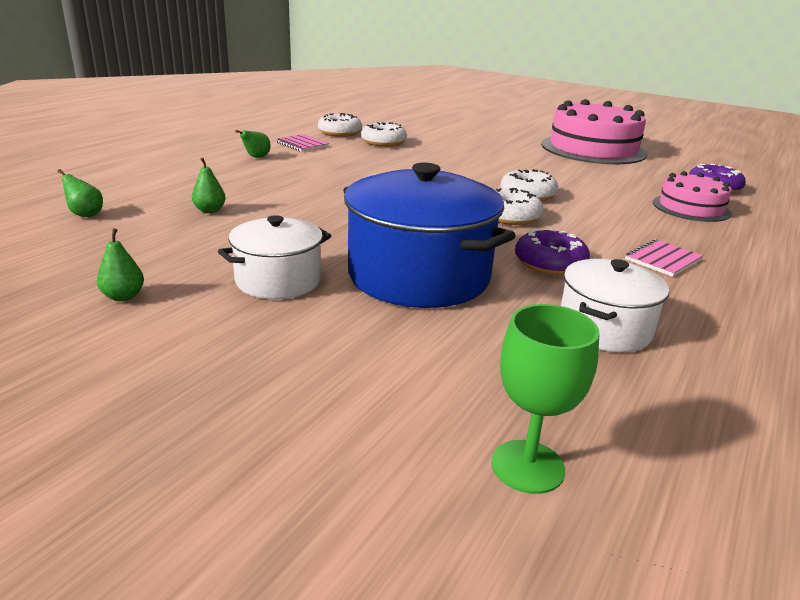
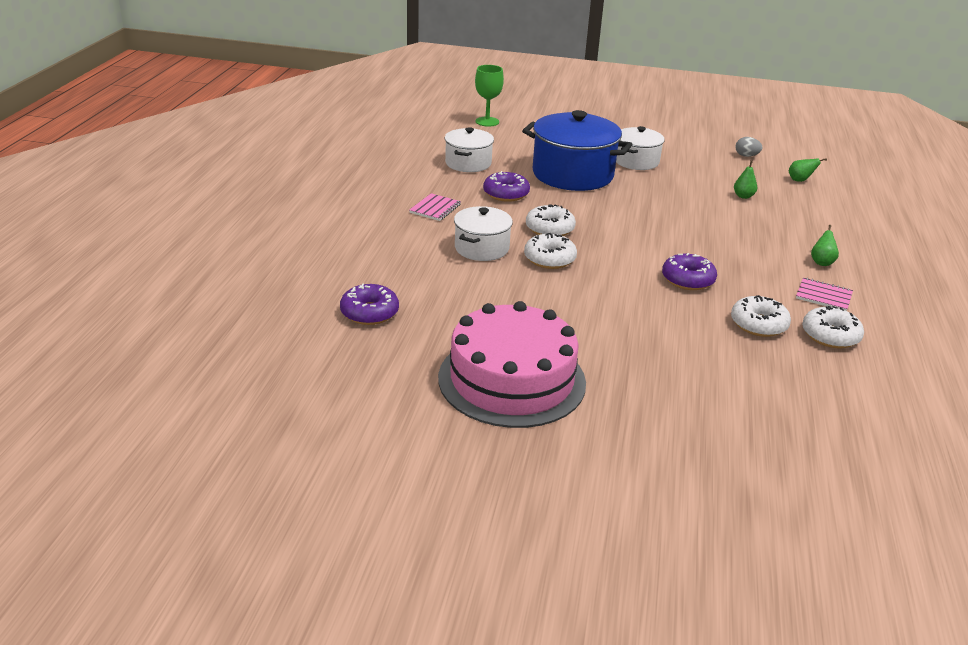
camera: 160 degrees right, 5 degrees up
(68, 259) = (746, 156): none -> grey egg
(123, 296) = (688, 145): green pear -> none
(403, 166) = (687, 280): none -> purple donut
(601, 212) = (481, 248): none -> white pot
(691, 208) = (403, 271): pink cake -> none

